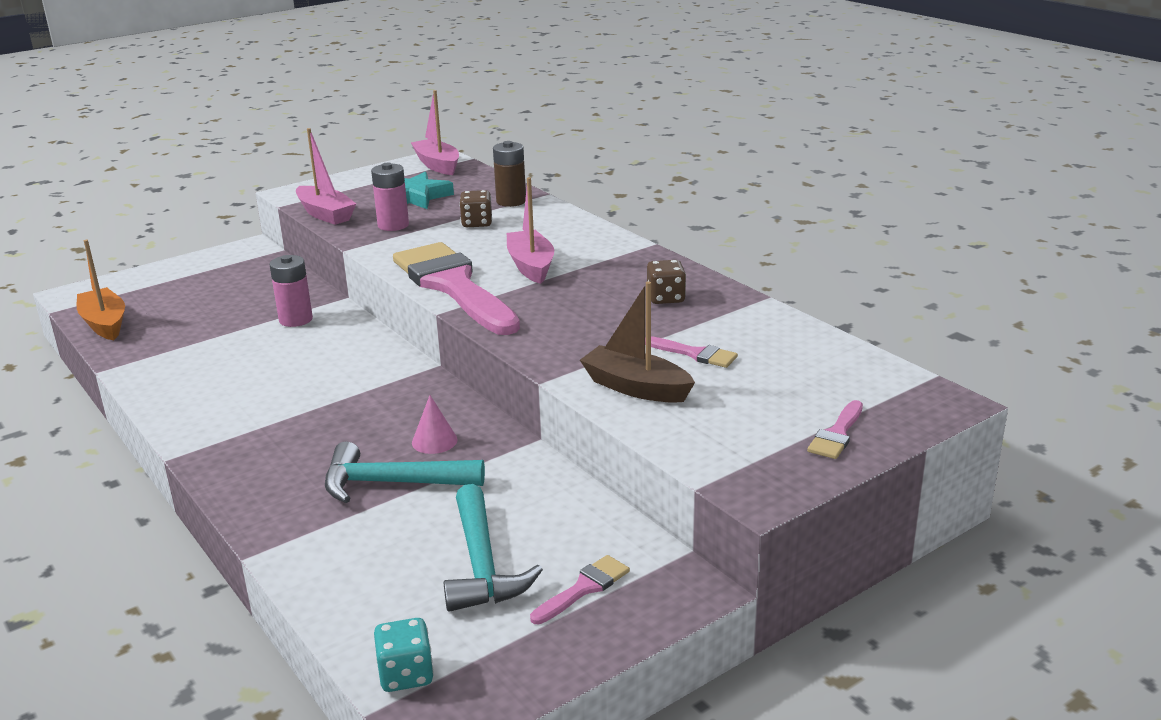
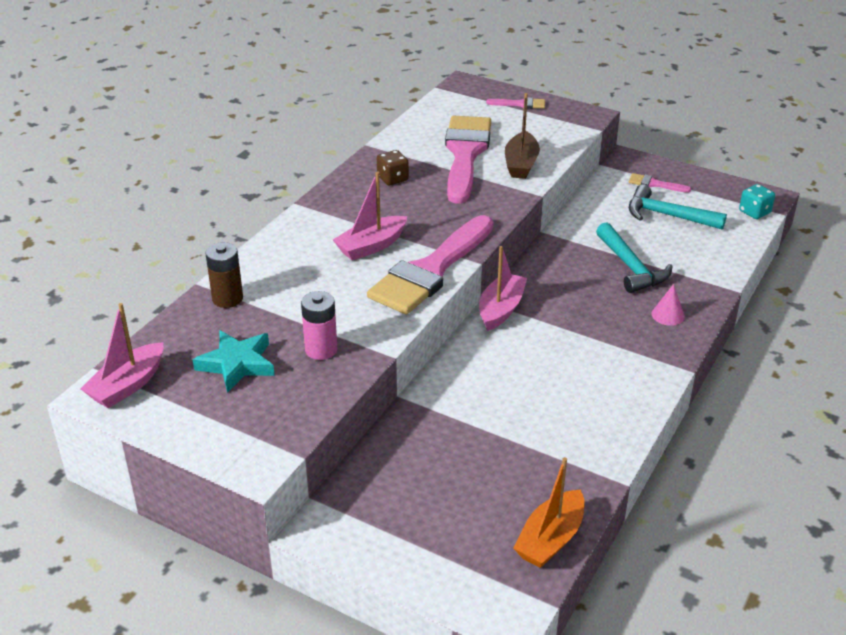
camera: 115 degrees left, 10 degrees up
(296, 319) = (460, 407): pink battery -> none
(325, 214) = (312, 408): pink boat -> pink boat (501, 309)
(434, 441) = (576, 267): pink cone -> pink cone (668, 315)
(477, 223) = (292, 301): brown dice -> none
(482, 565) = (667, 215): turquoise hammer -> turquoise hammer turned 120 degrees counterclockwise
(694, 354) = (465, 154): pink brush -> pink brush, size x2.48

